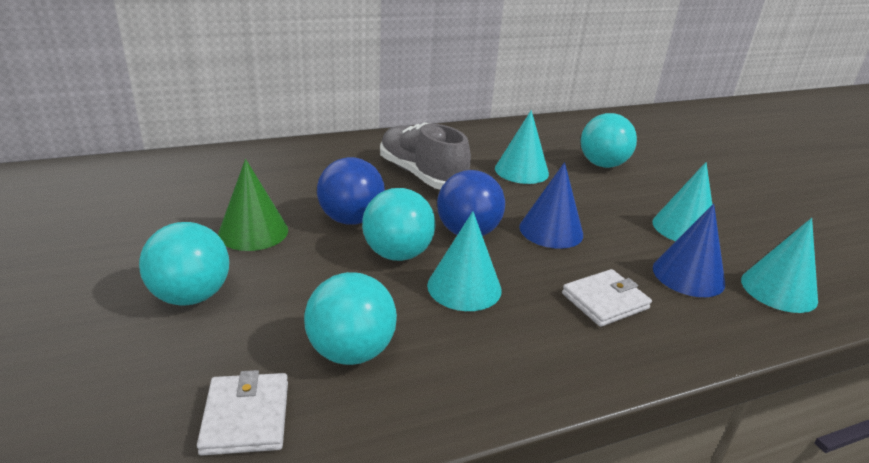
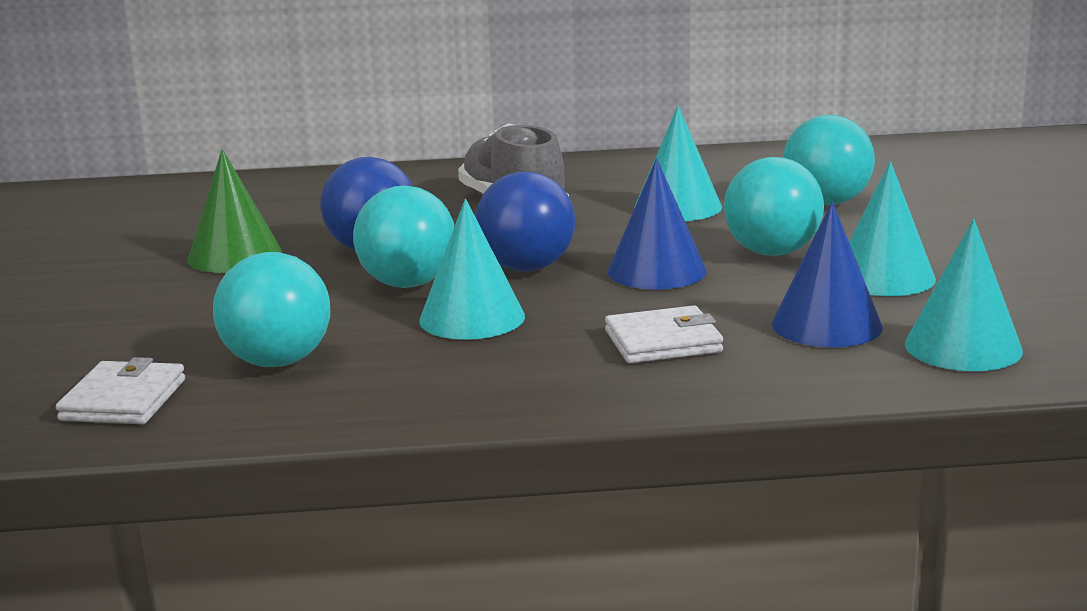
camera: 20 degrees right, 10 degrees down
(191, 296) = (123, 307): turquoise ball -> turquoise ball (772, 252)

